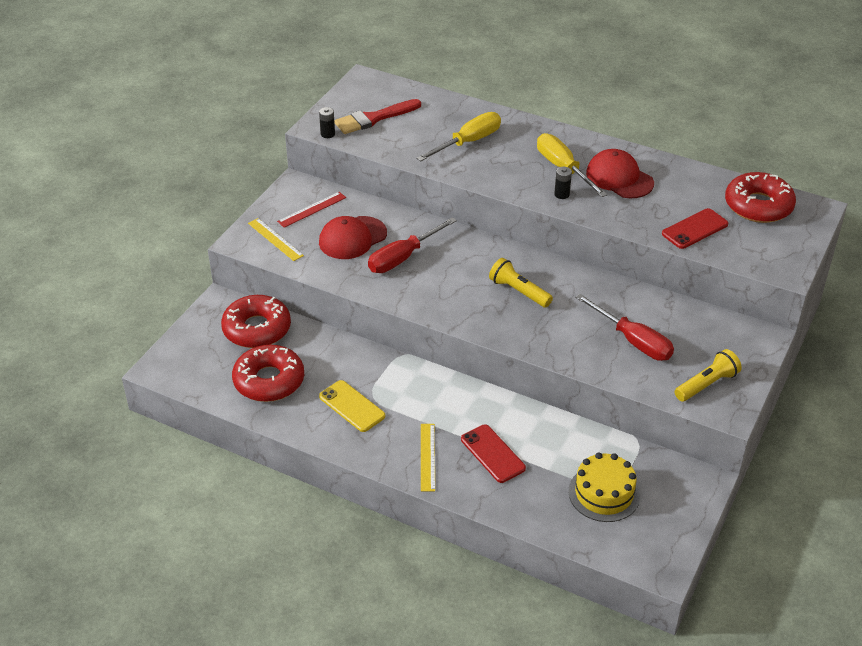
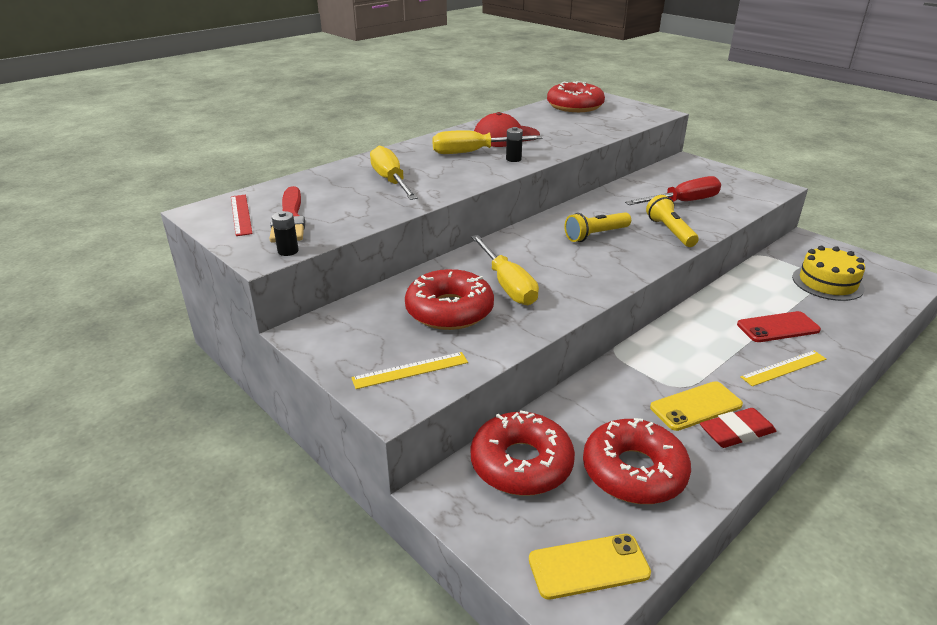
camera: 70 degrees left, 10 degrees down
(185, 371) = (588, 566): none -> yellow phone
(312, 209) = (369, 329): red ruler -> red ruler (241, 214)
(330, 429) = (736, 432): none -> red eraser
(352, 238) = (449, 310): red cap -> red donut
(403, 257) = (507, 284): red screwdriver -> yellow screwdriver
(427, 457) = (784, 368): yellow ruler -> yellow ruler turned 45 degrees counterclockwise
(694, 229) = (593, 127): red phone -> none
(706, 384) = (742, 188): yellow flashlight -> yellow flashlight (670, 231)

